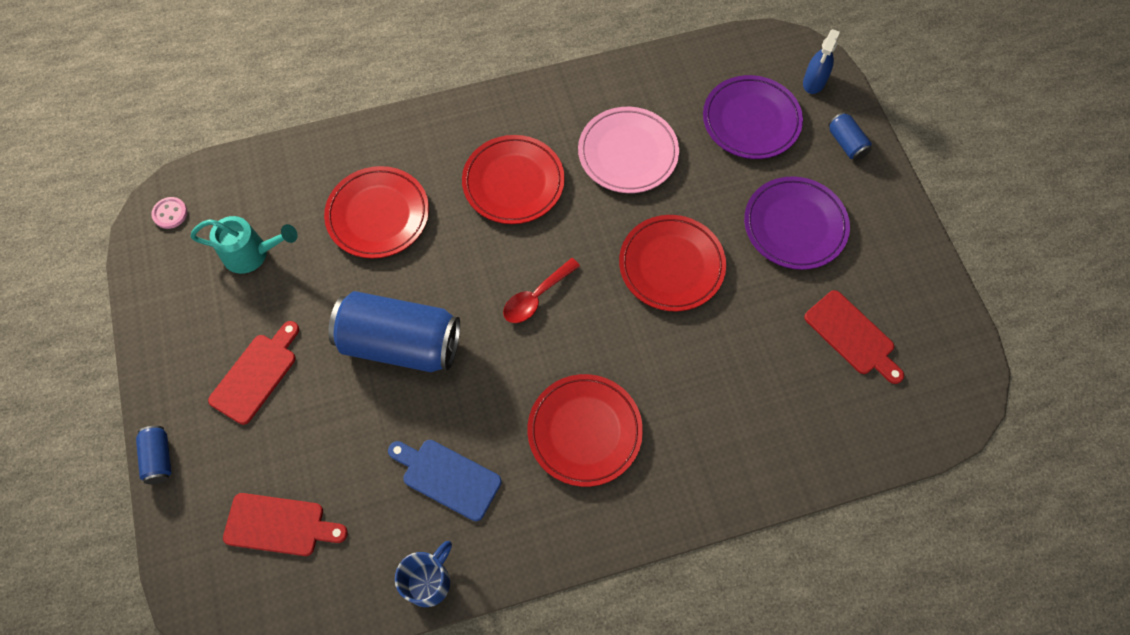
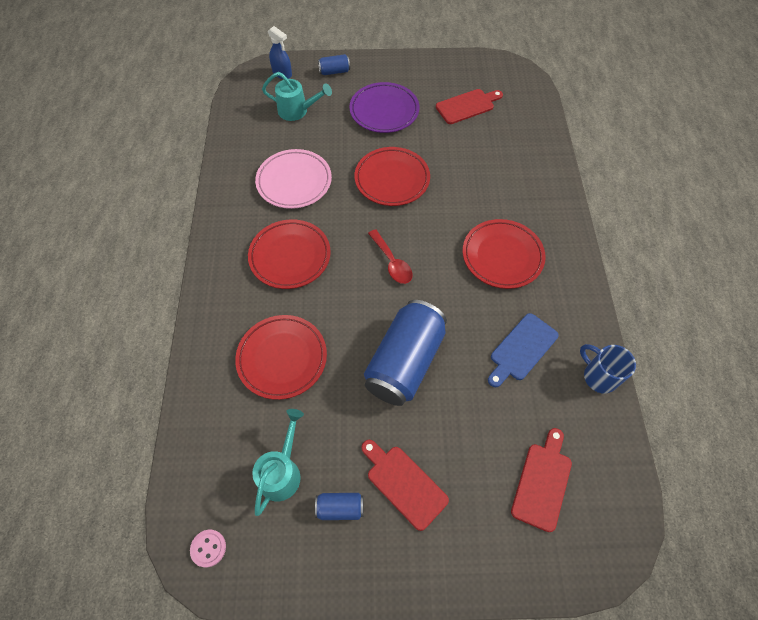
camera: 75 degrees left, 5 degrees down
(159, 458) = (465, 586): blue can -> blue can (340, 508)
(751, 121) = (297, 111): purple plate -> turquoise watering can

